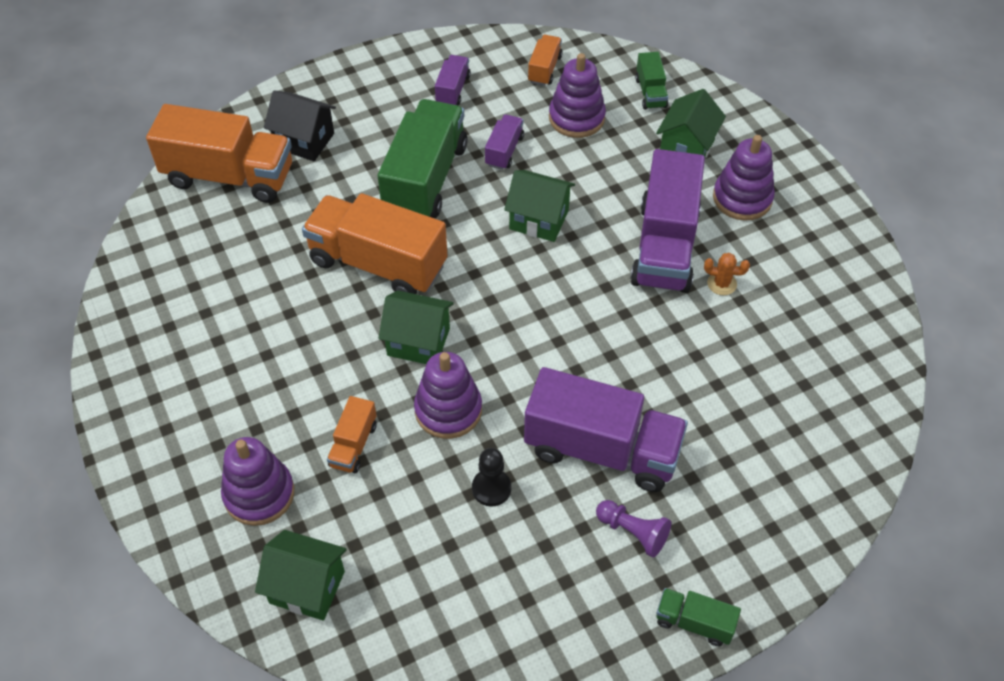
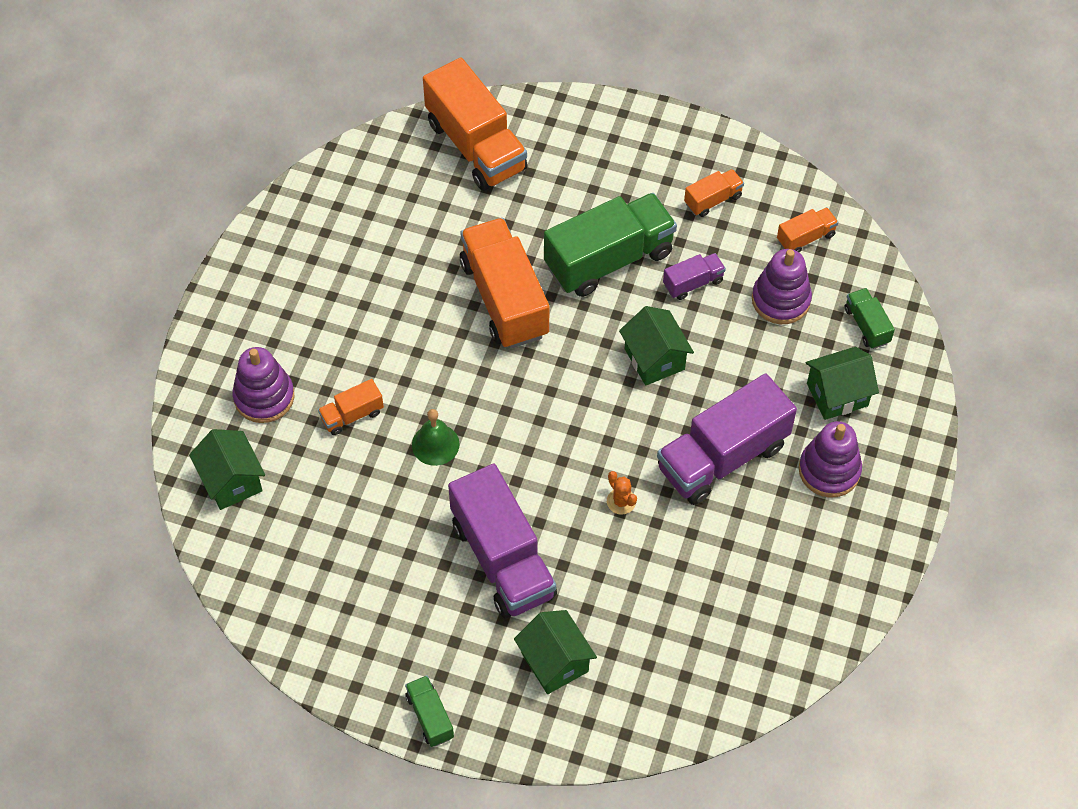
camera: 45 degrees right, 5 degrees up
(304, 141) = (557, 158): black house -> none
(418, 342) = (468, 380): green house -> green house (554, 662)
(448, 410) = (435, 444): purple stacking toy -> green bell
(453, 90) = (713, 200): purple truck -> orange truck
(491, 488) = (404, 520): black pawn -> none
(633, 532) = (459, 629): purple pawn -> none
(650, 93) = (866, 325): green truck -> green truck turned 120 degrees clockwise
(722, 284) = (729, 520): orange cactus -> orange cactus (621, 501)

